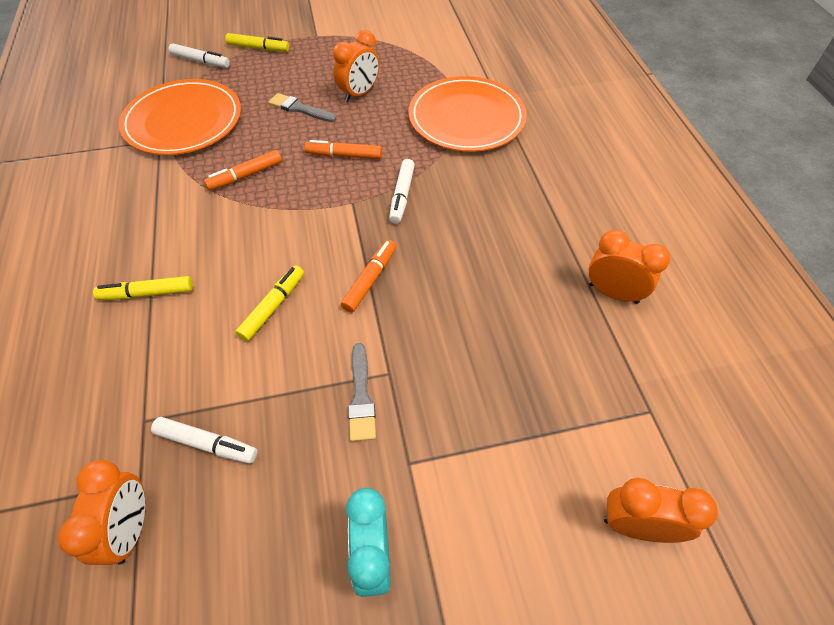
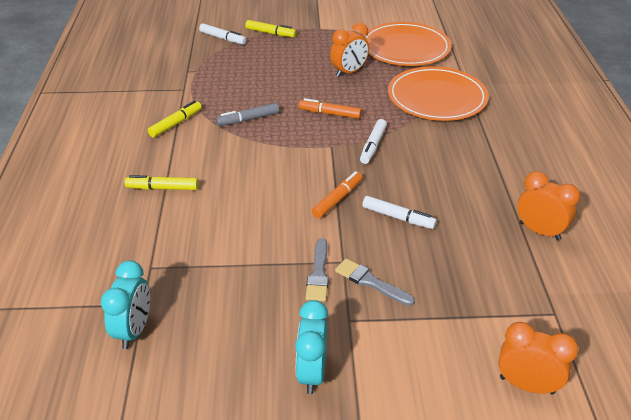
camera: 10 degrees right, 15 degrees down
(131, 528) = (134, 330): orange clock -> turquoise clock
(183, 121) = (204, 78): orange plate -> orange plate (405, 48)
(207, 444) = (196, 287): white marker -> white marker (398, 217)
(245, 175) = (248, 119): orange marker -> grey marker
(273, 307) = (258, 208): yellow marker -> yellow marker (176, 123)
(299, 109) = (298, 78): grey brush -> grey brush (371, 282)

